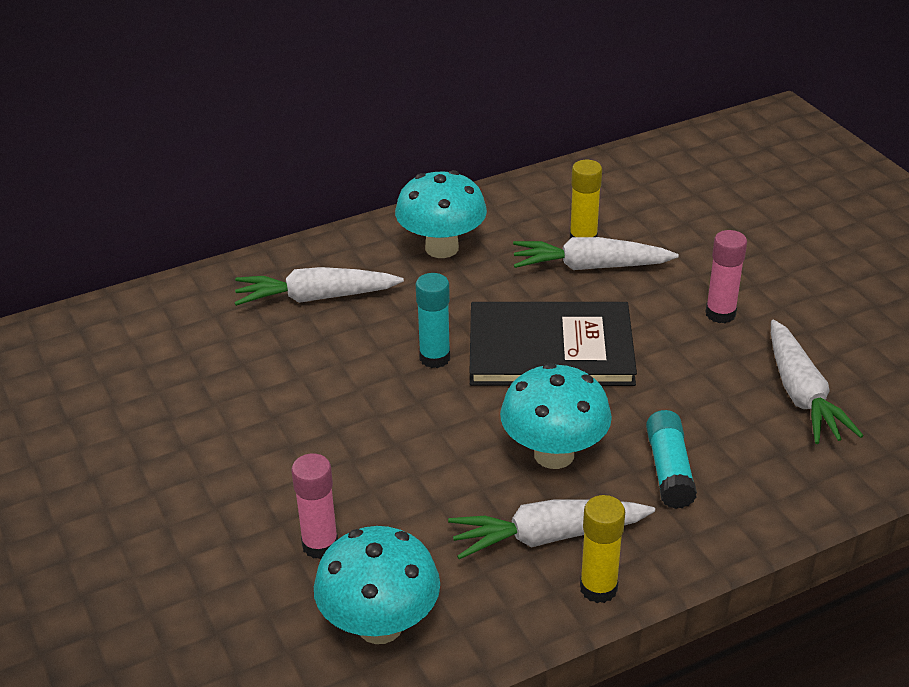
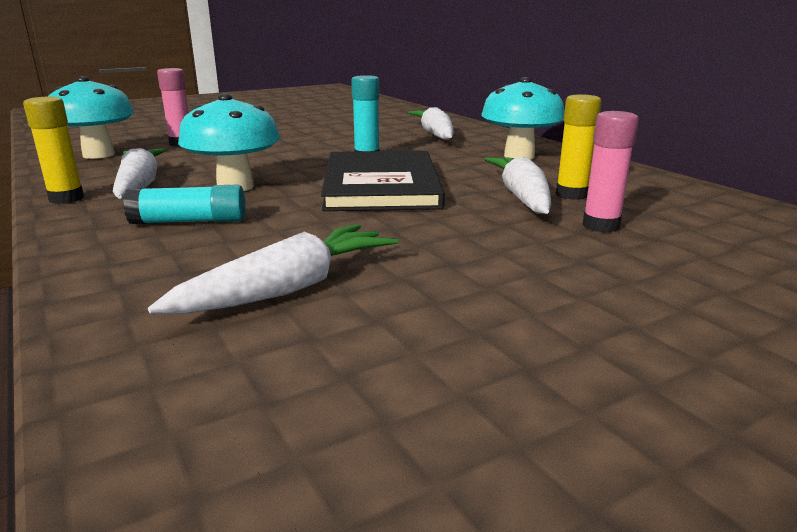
camera: 85 degrees right, 15 degrees down
(720, 314) = (458, 250): pink glue stick -> pink glue stick (601, 226)
(801, 394) = (289, 288): white carrot -> white carrot turned 150 degrees clockwise

